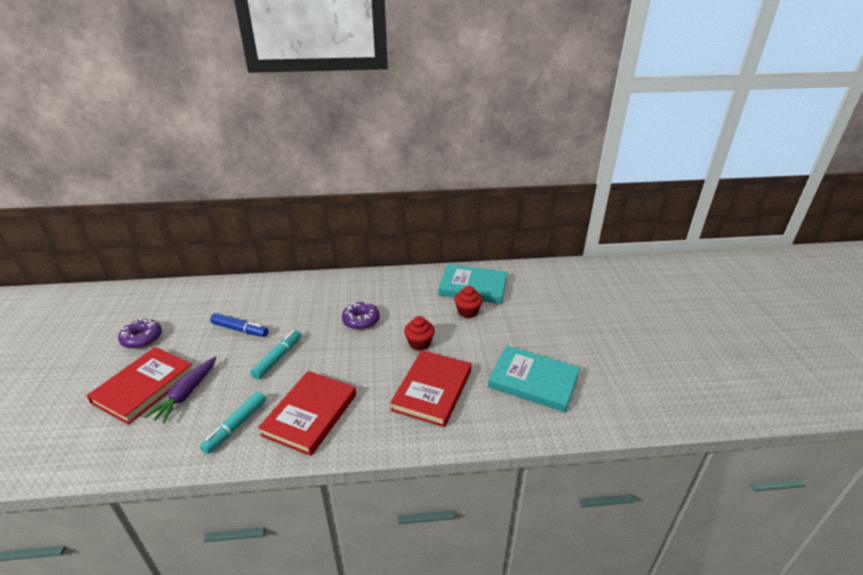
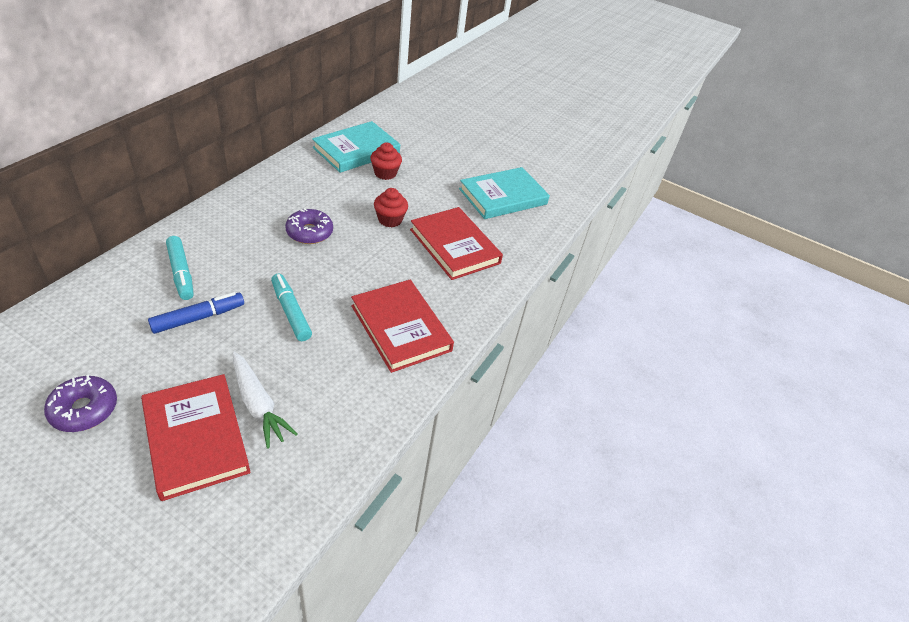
camera: 60 degrees left, 10 degrees up
(186, 394) = (258, 404): purple carrot -> white carrot
(236, 426) = (357, 384): turquoise marker -> turquoise marker (181, 273)

